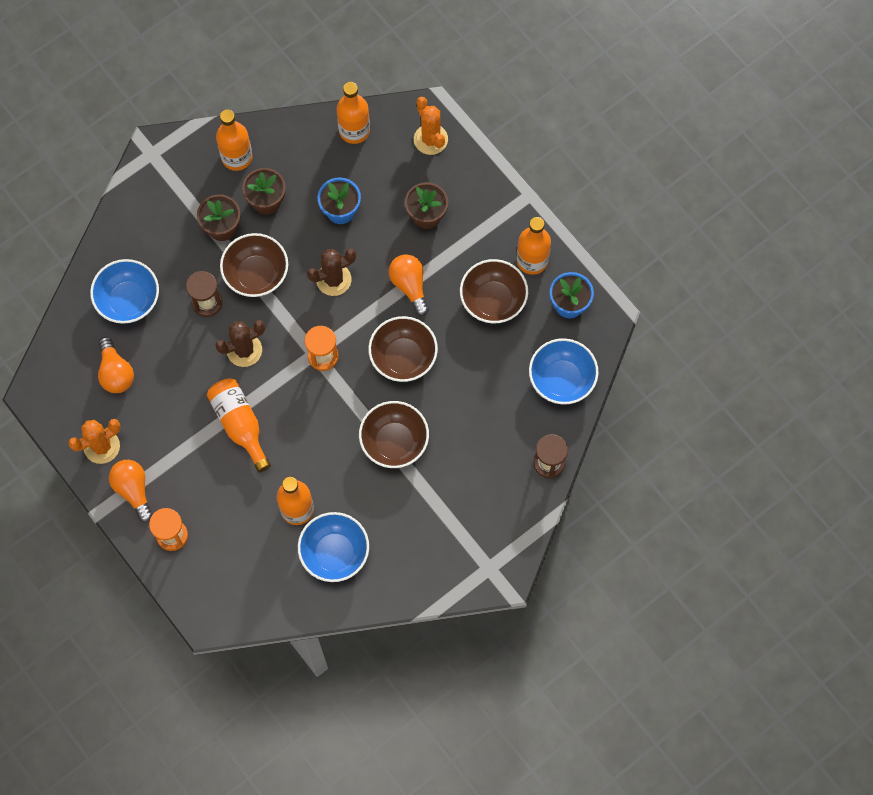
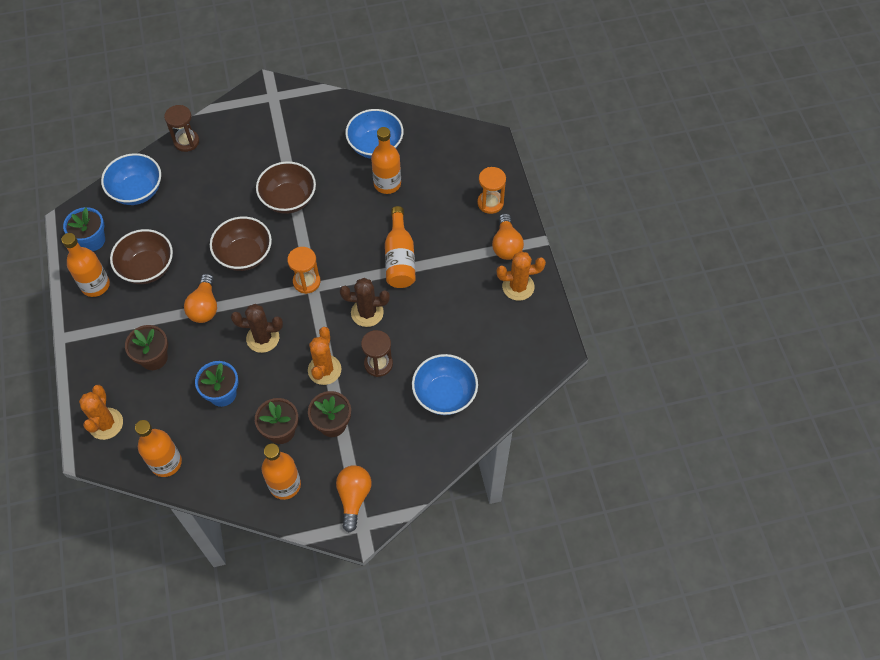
camera: 155 degrees left, 10 degrees down
(116, 372) = (482, 339): orange light bulb -> orange light bulb (353, 498)
(256, 274) = (324, 370): brown bowl -> orange cactus

